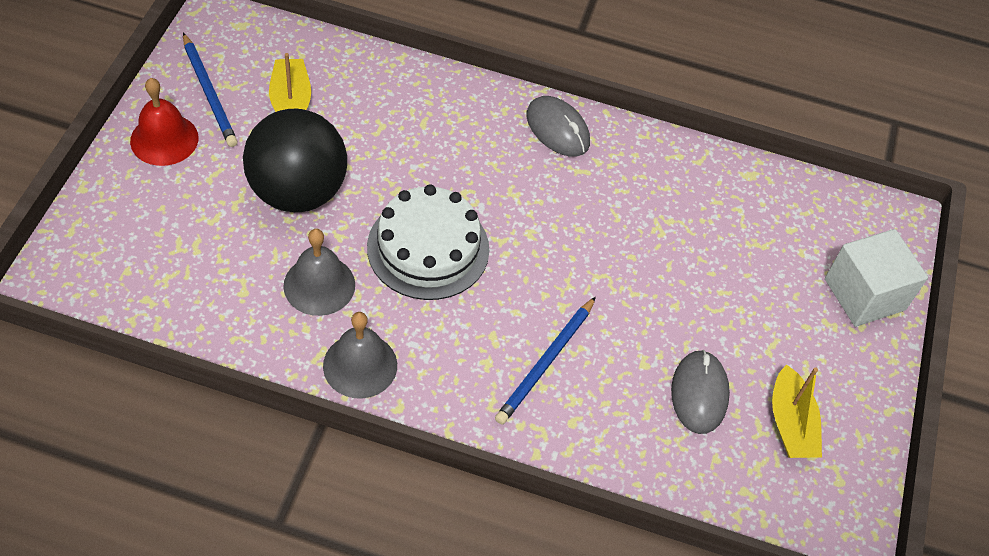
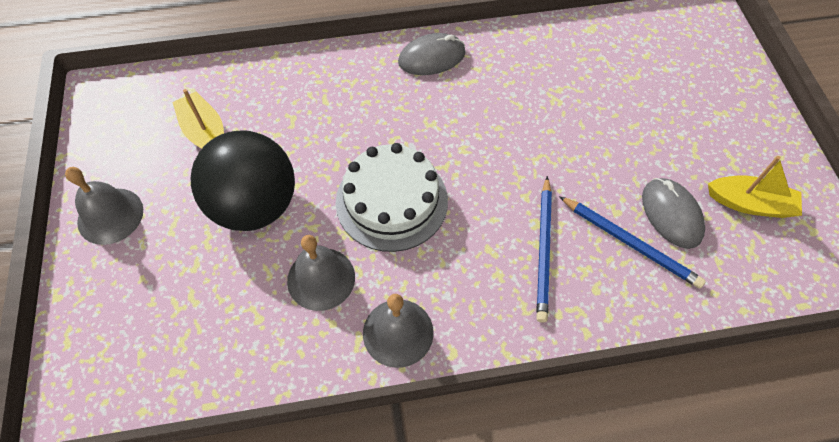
camera: 20 degrees left, 5 degrees up
(164, 139) = (110, 215): red bell -> grey bell
(209, 93) = (129, 156): blue pencil -> blue pencil (630, 243)
(557, 129) = (432, 57): grey mouse -> grey mouse turned 45 degrees counterclockwise
(790, 424) = (749, 204): yellow boat -> yellow boat turned 45 degrees counterclockwise
(864, 294) = (728, 79): white cube -> none

